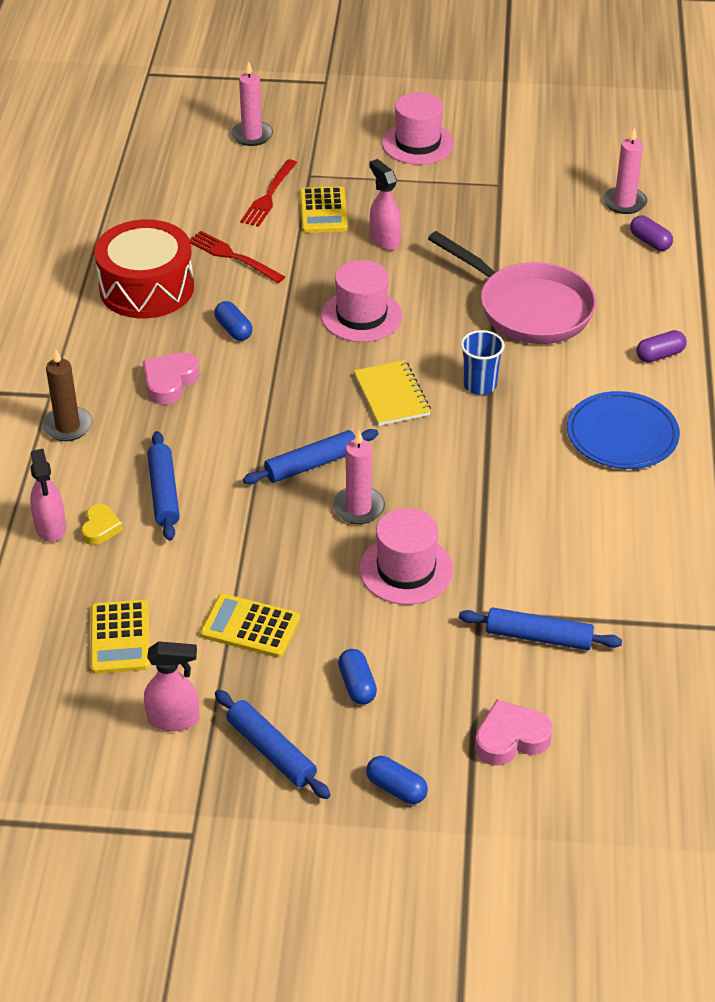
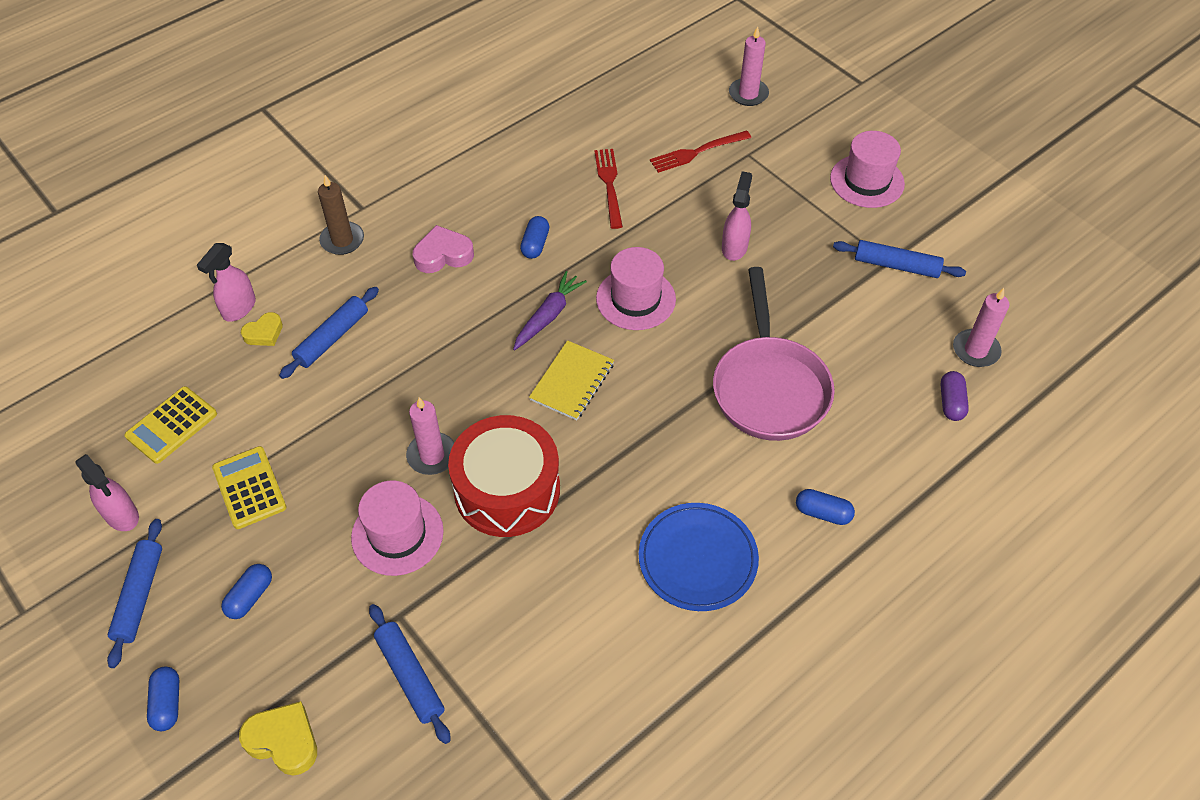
camera: 45 degrees right, 10 degrees up
(146, 288) = (522, 169): red drum -> red drum (507, 490)
(311, 464) = (447, 394): blue rolling pin -> blue rolling pin (896, 266)
(313, 367) = (548, 316): none -> purple carrot
(323, 211) = (720, 191): yellow calculator -> none
(480, 385) = (645, 425): blue cup -> none
(510, 738) = (283, 741): pink heart -> yellow heart
(660, 355) = (823, 513): purple capsule -> blue capsule

